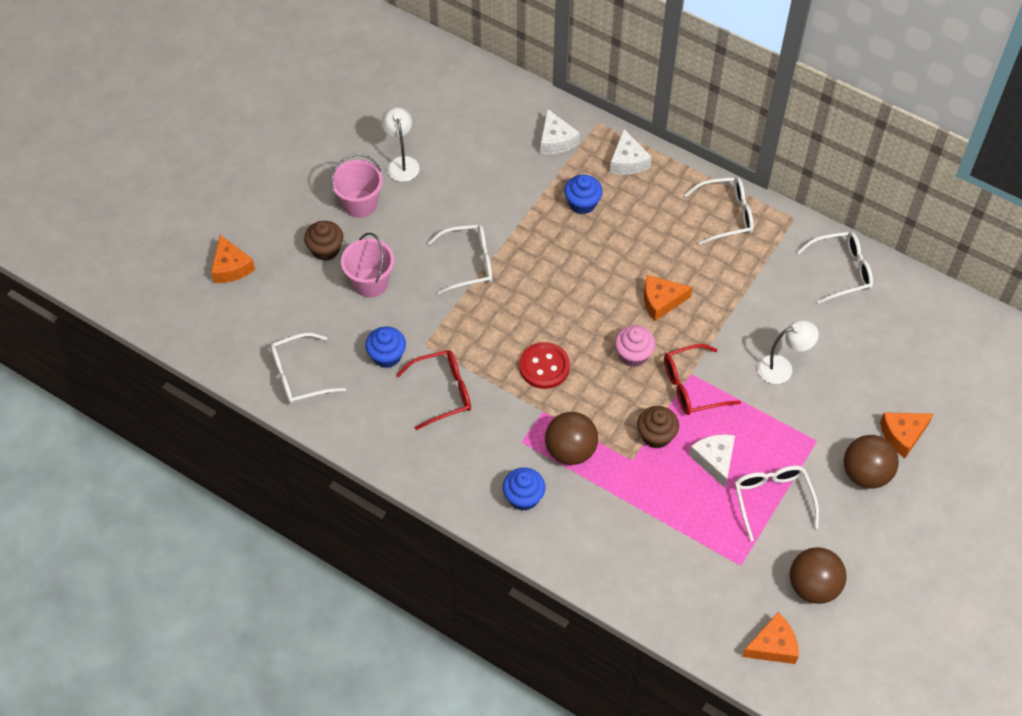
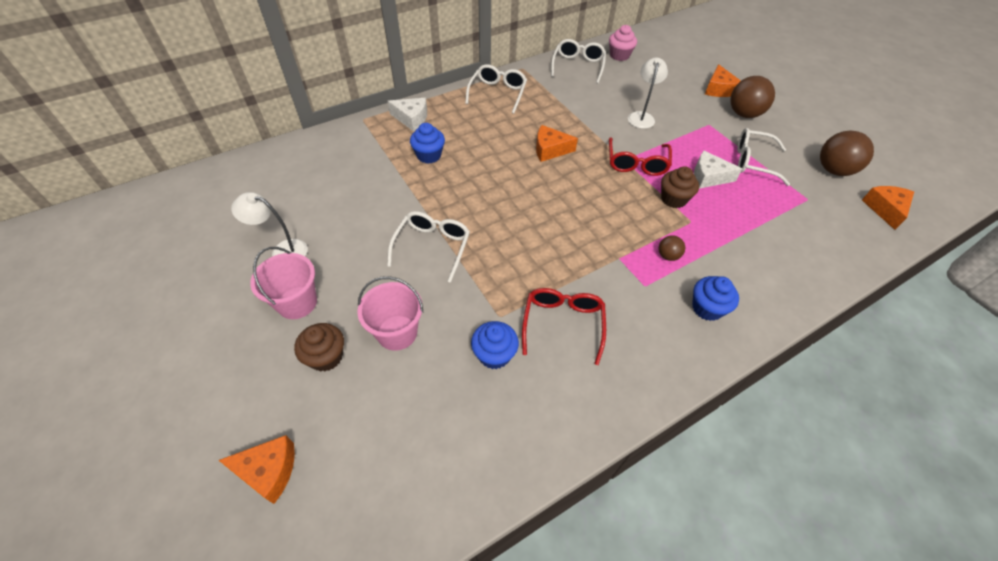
camera: 65 degrees left, 5 degrees down
(299, 376) = (470, 455): white glasses -> none
(544, 366) = (573, 239): red button -> none
(556, 140) = (357, 146): white cheese -> none
(570, 450) = (668, 256): brown ball -> brown ball, size x0.50
(633, 355) = (591, 182): pink cupcake -> pink cupcake (619, 55)
(661, 301) = (550, 150): orange cheese -> orange cheese turned 75 degrees clockwise

